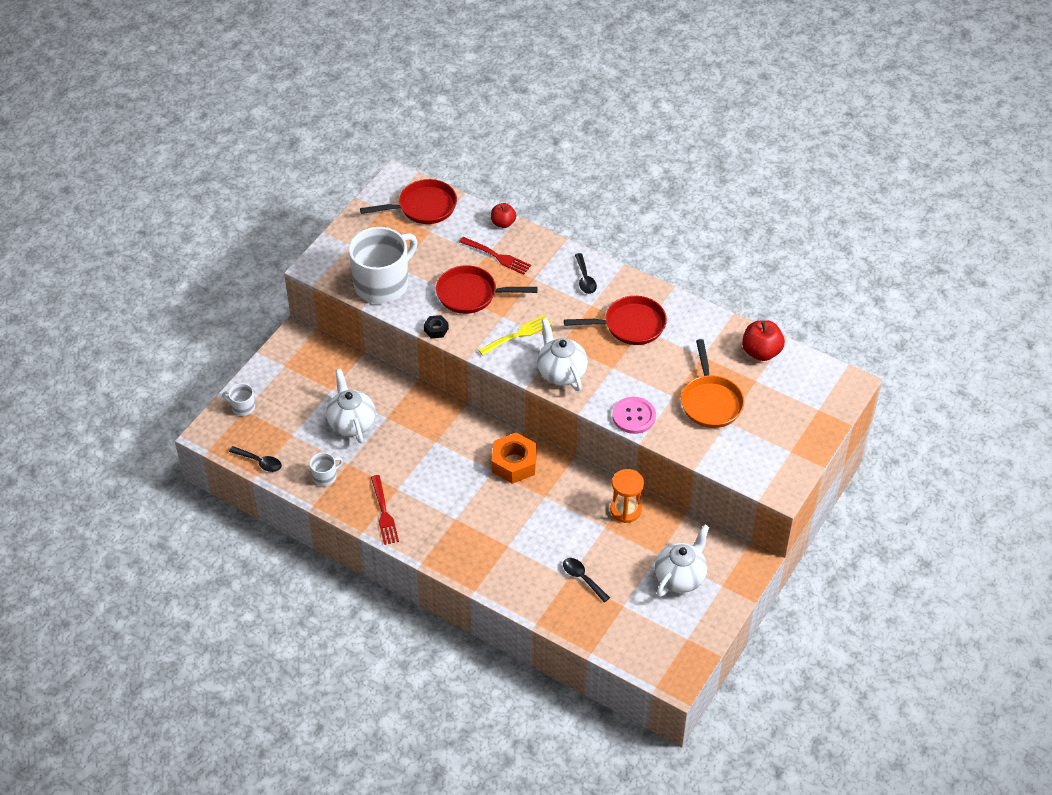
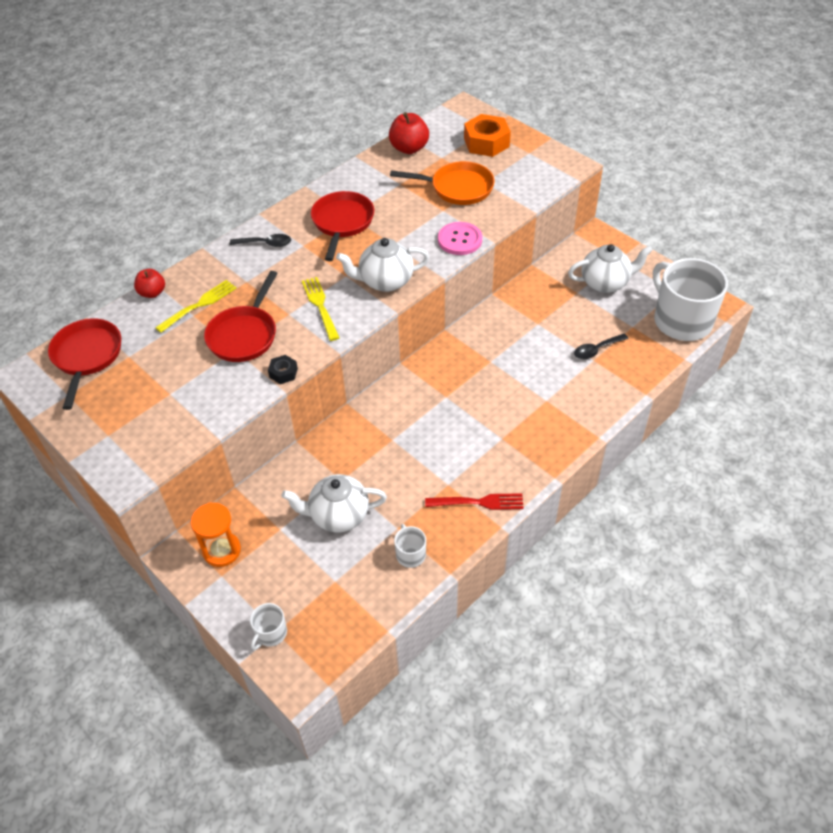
camera: 75 degrees left, 0 degrees up
(259, 462) = (367, 624): black spoon -> none
(382, 283) = (188, 412): white mug -> white mug (681, 320)
(496, 256) = (199, 305): red fork -> yellow fork
(514, 463) = (441, 378): orange nut -> orange nut (486, 142)
(625, 510) = (521, 305): orange hourglass -> orange hourglass (222, 550)
(680, 577) = (605, 283): white teapot -> white teapot turned 120 degrees clockwise

